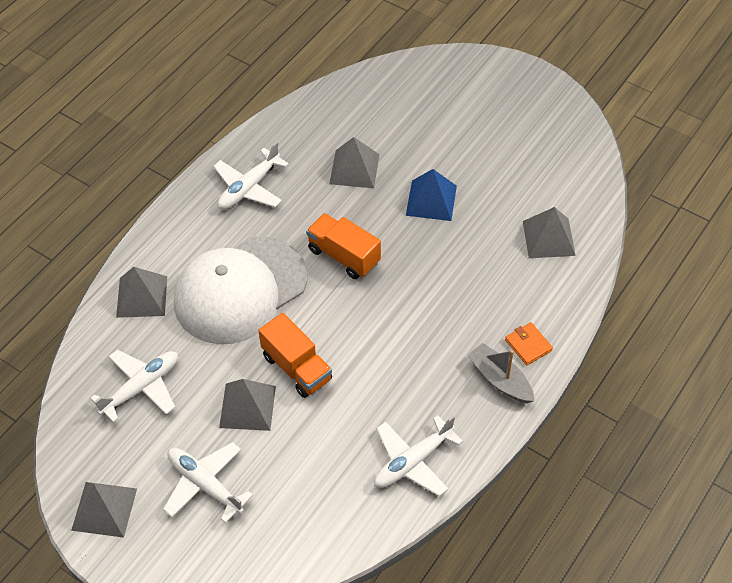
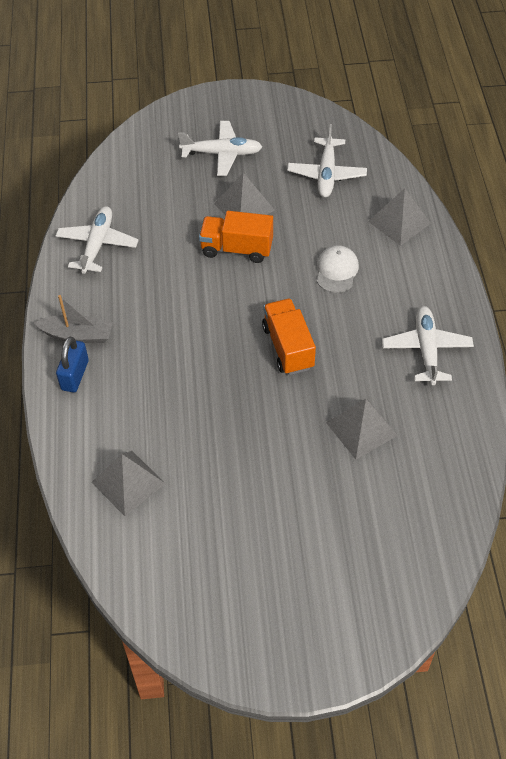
camera: 140 degrees right, 0 degrees up
(104, 509) = (267, 109): grey pyramid -> none
(240, 290) = (336, 271): white cap -> white cap, size x0.42
(344, 256) = (288, 347): orange truck -> orange truck turned 105 degrees counterclockwise
(431, 200) = (265, 446): blue pyramid -> none
(528, 345) = (75, 375): orange wallet -> blue padlock

